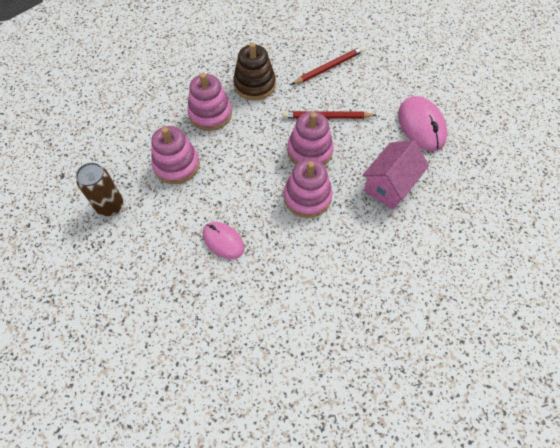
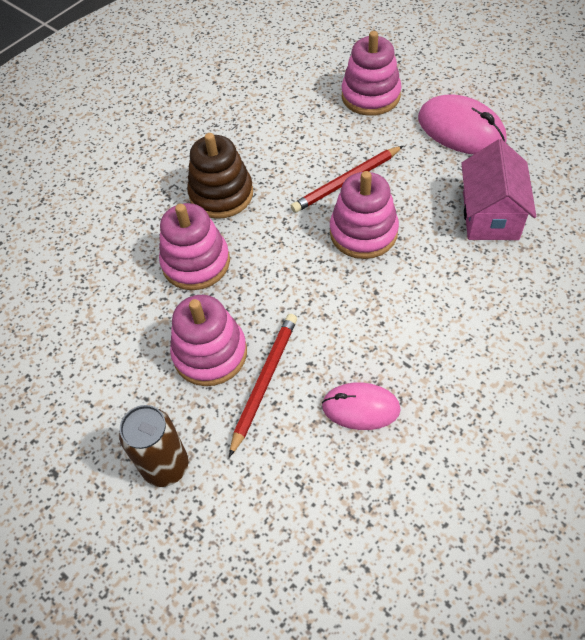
camera: 30 degrees left, 5 degrees down
(307, 197) = (411, 287): pink stacking toy -> pink stacking toy (370, 96)
(328, 67) = (295, 124): red pencil -> red pencil (264, 382)

